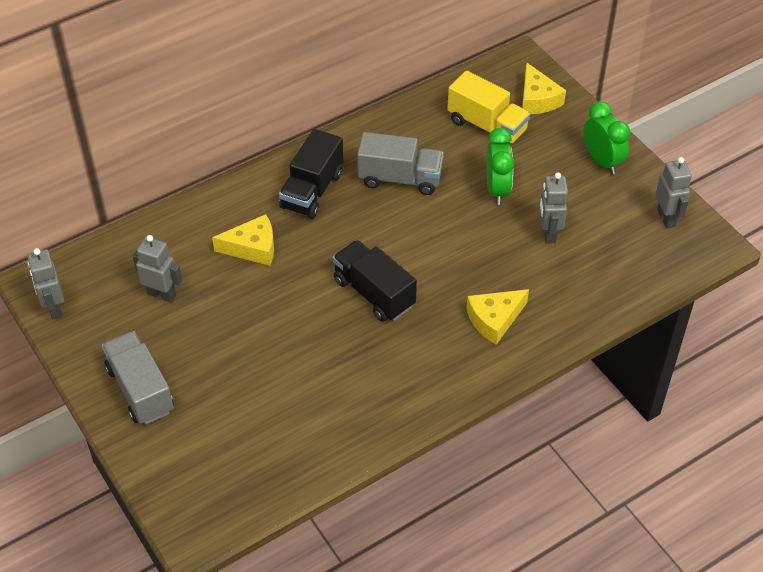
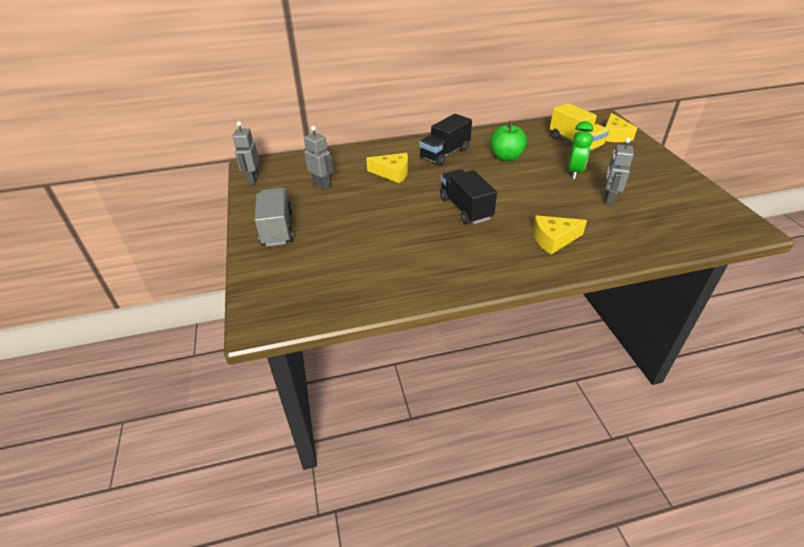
camera: 20 degrees right, 10 degrees down
(400, 178) = (506, 157): grey truck -> green apple
(602, 161) = (658, 170): green clock -> none
(666, 218) = (708, 206): grey robot -> none

